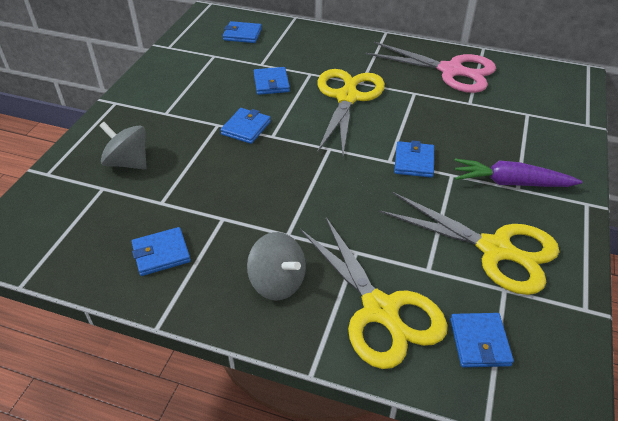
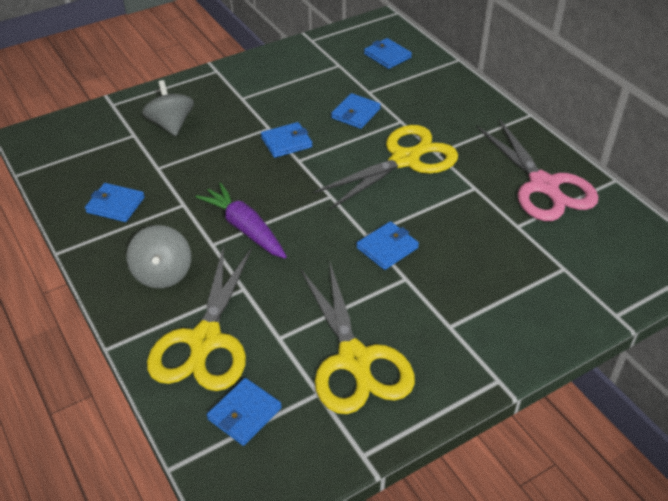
camera: 40 degrees right, 0 degrees up
(510, 183) = (450, 317): purple carrot -> purple carrot (244, 228)

